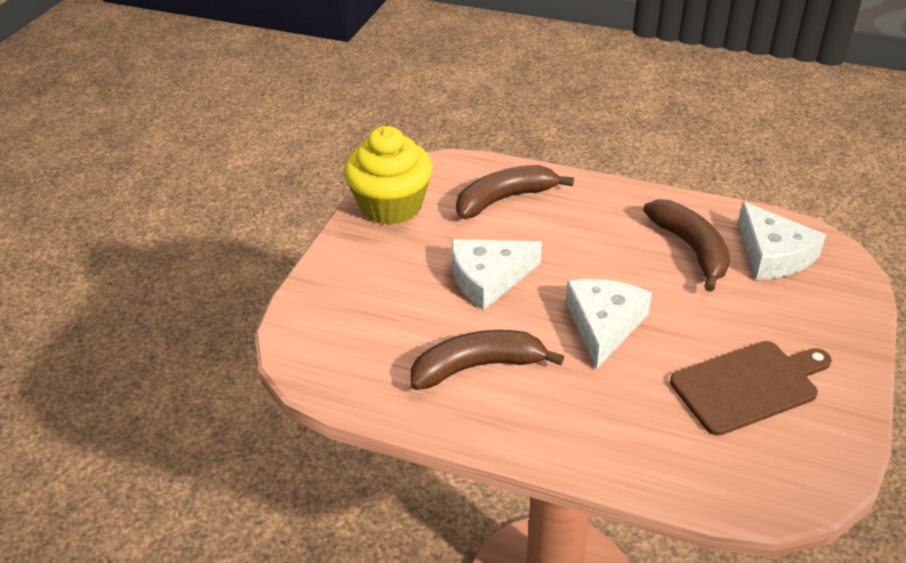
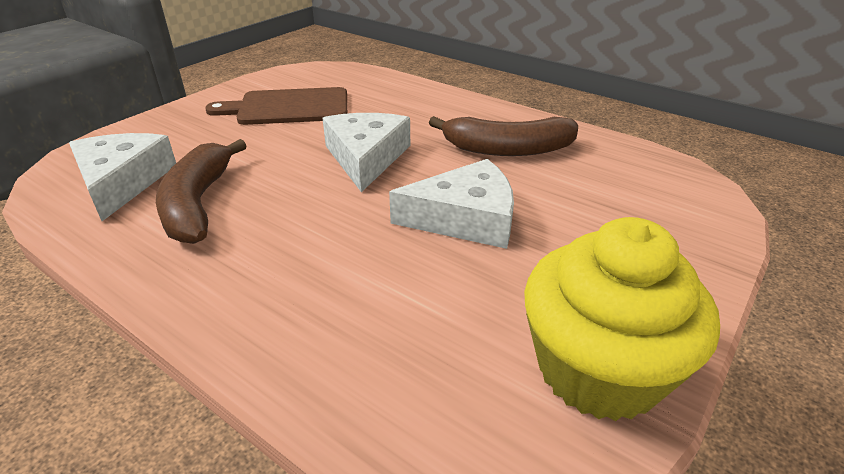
camera: 165 degrees left, 5 degrees down
(505, 199) = (382, 334): brown banana -> none
(604, 325) = (366, 157): white cheese -> white cheese turned 150 degrees clockwise

